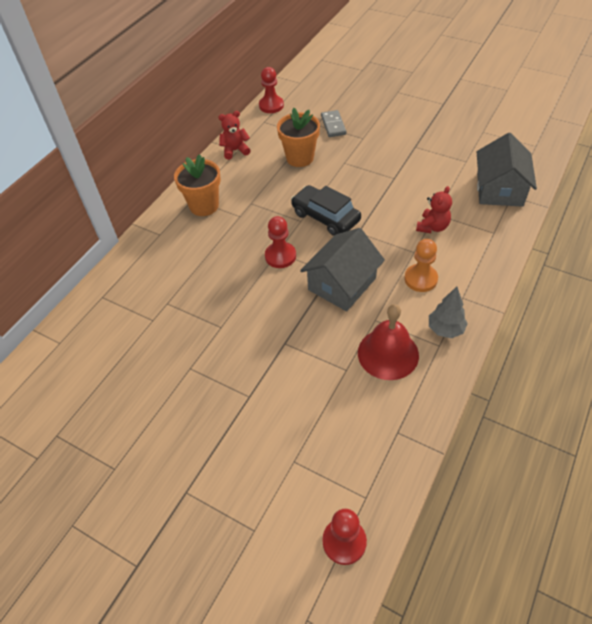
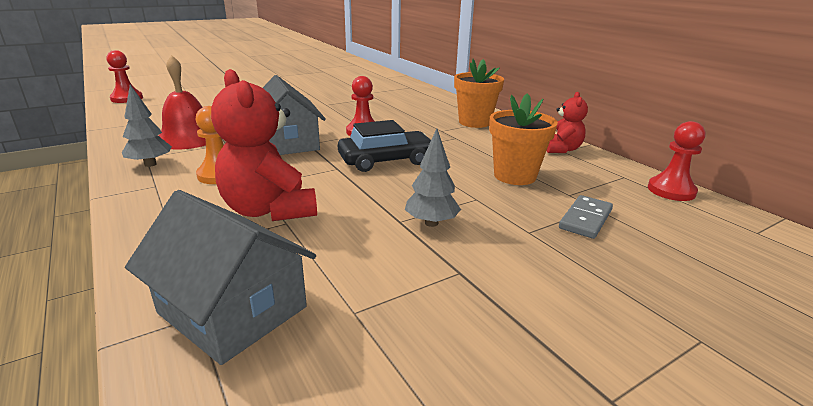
camera: 115 degrees right, 25 degrees down
(333, 125) = (585, 219): grey domino -> grey domino turned 75 degrees counterclockwise
(385, 167) = (431, 223): none -> grey tree
(432, 227) = (269, 210): red teddy bear -> red teddy bear, size x1.77

